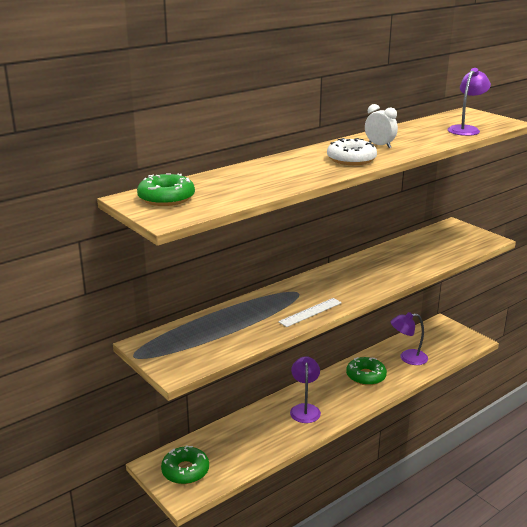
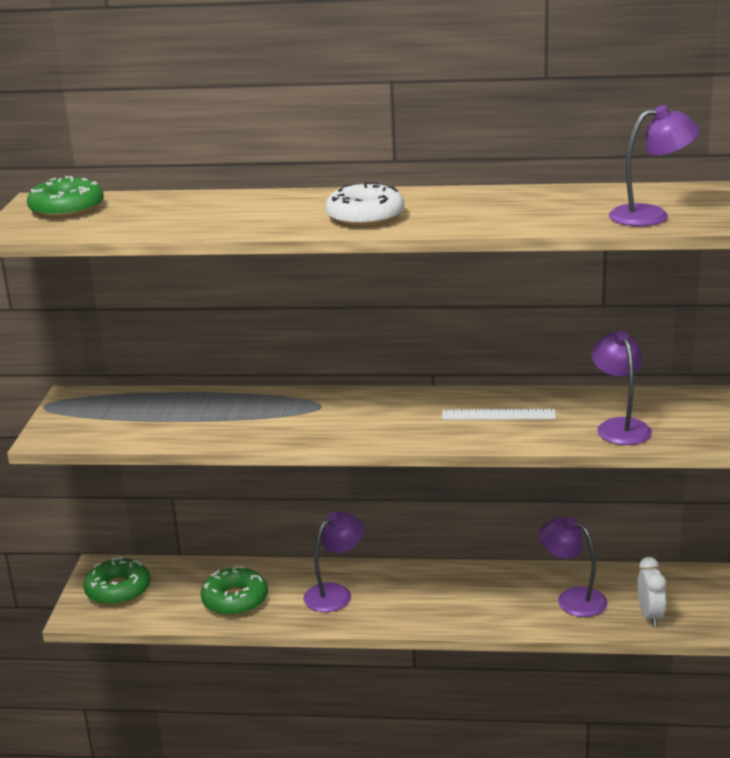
camera: 45 degrees right, 0 degrees up
(310, 312) = (288, 434): white ruler -> white ruler (498, 415)
(366, 376) = (474, 593): green donut -> green donut (235, 600)
(379, 145) = (454, 208): white clock -> white clock (650, 616)
(441, 251) = (620, 426): none -> purple lamp

